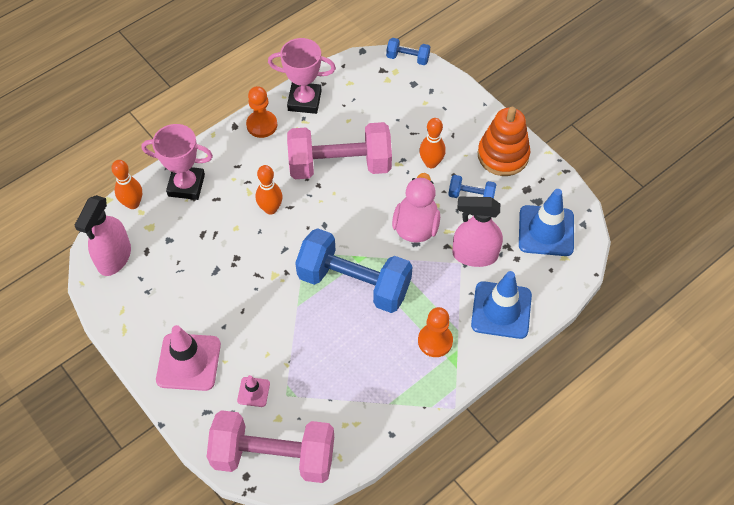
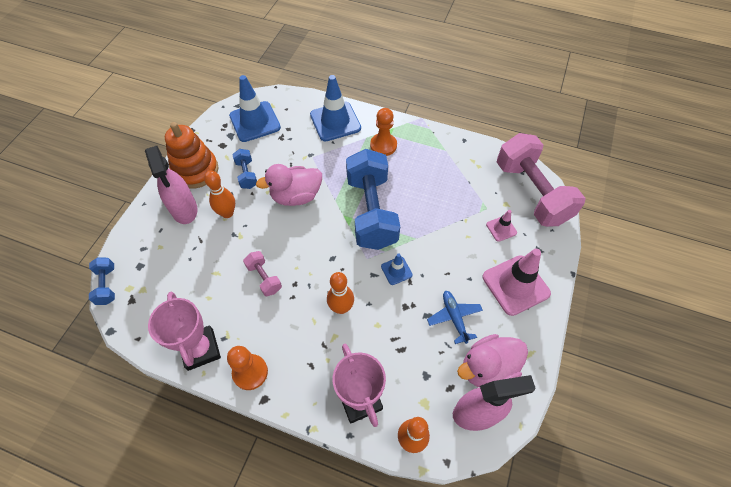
camera: 120 degrees left, 0 degrees up
(139, 288) = (487, 368): none -> pink duck
(198, 290) = (454, 318): none -> blue plane
(275, 269) = (396, 271): none -> blue traffic cone
(340, 165) = (264, 278): pink dumbbell -> pink dumbbell, size x0.44
(474, 255) = (300, 152): pink spray bottle -> pink spray bottle (184, 209)

